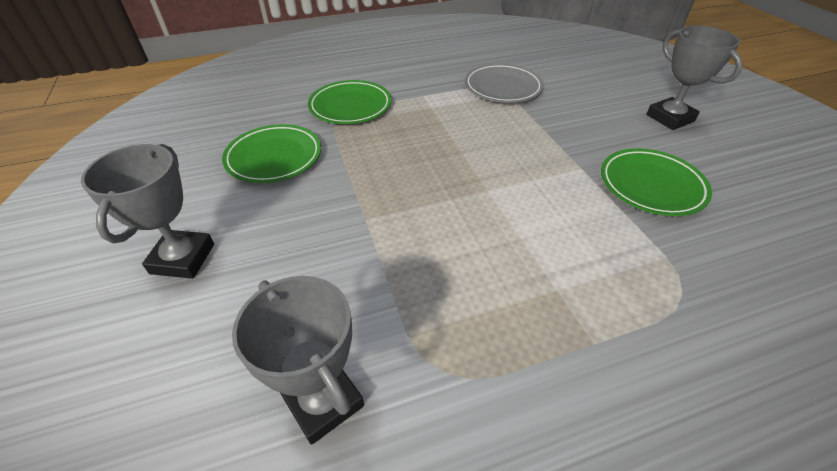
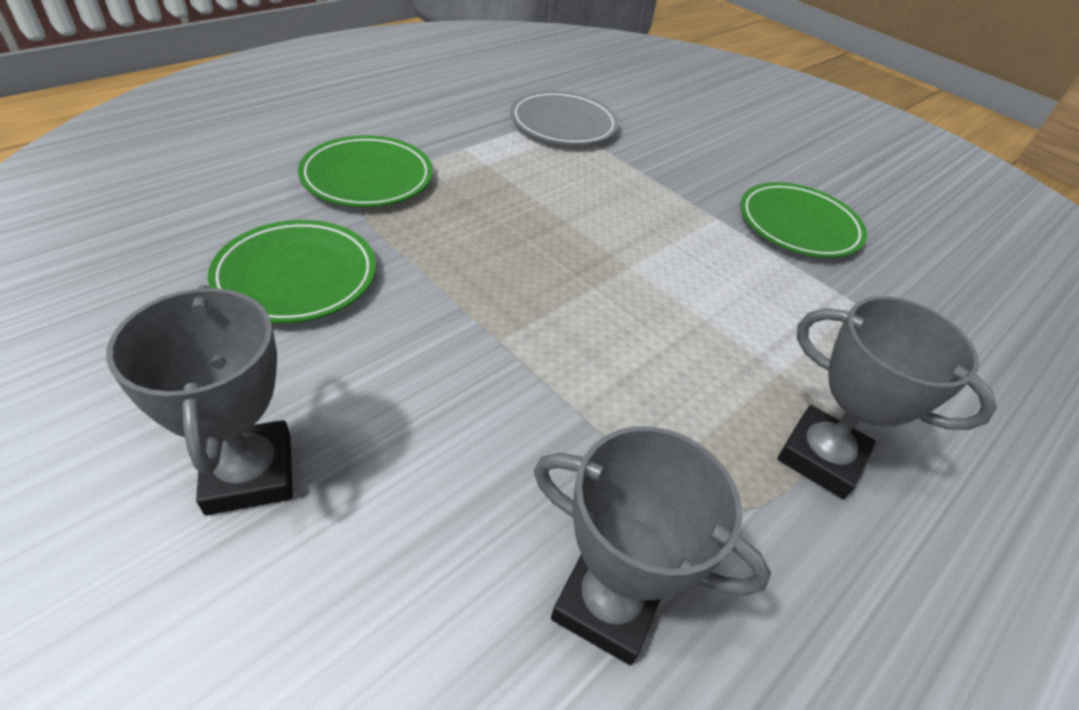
camera: 30 degrees left, 0 degrees up
(670, 118) = (770, 141): grey trophy -> grey trophy (821, 457)

